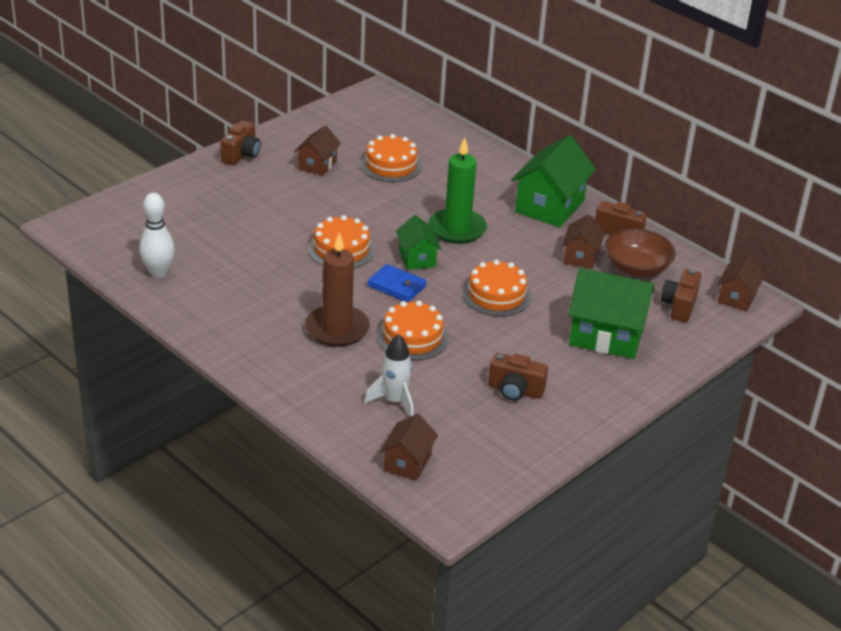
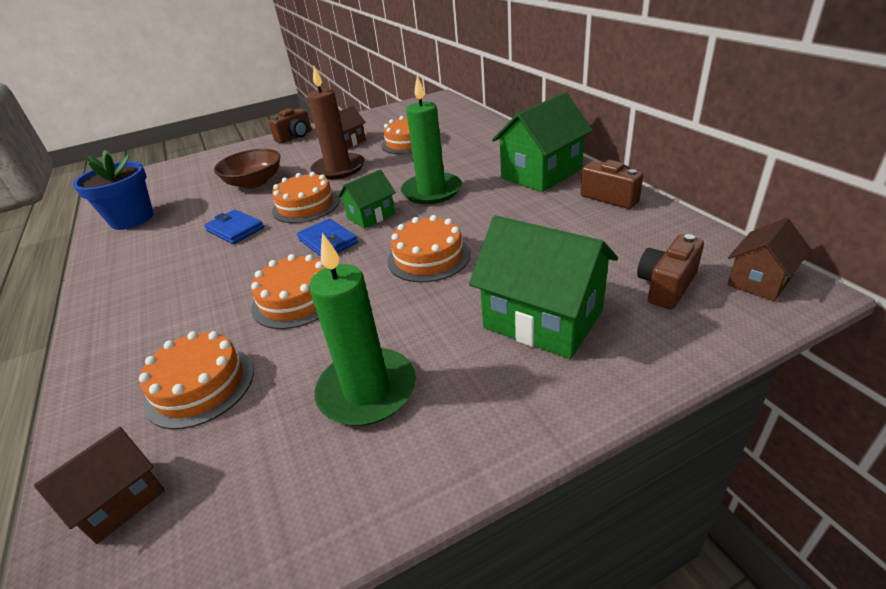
camera: 25 degrees right, 0 degrees up
(158, 272) = (132, 219): white bowling pin -> blue flower pot
(291, 278) = (235, 229): none -> blue wallet
(337, 329) = (226, 283): brown candle -> brown candle (338, 169)
(394, 401) = (200, 386): white rocket -> orange cake
(417, 258) = (371, 216): green house -> green house turned 45 degrees clockwise
(515, 390) = (367, 390): brown camera -> green candle
(580, 257) = (552, 221): brown house -> none
(636, 268) = (619, 236): brown bowl -> brown bowl (254, 182)

